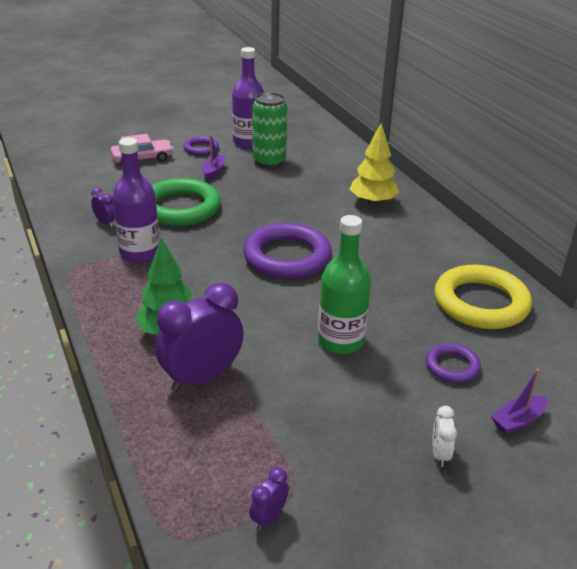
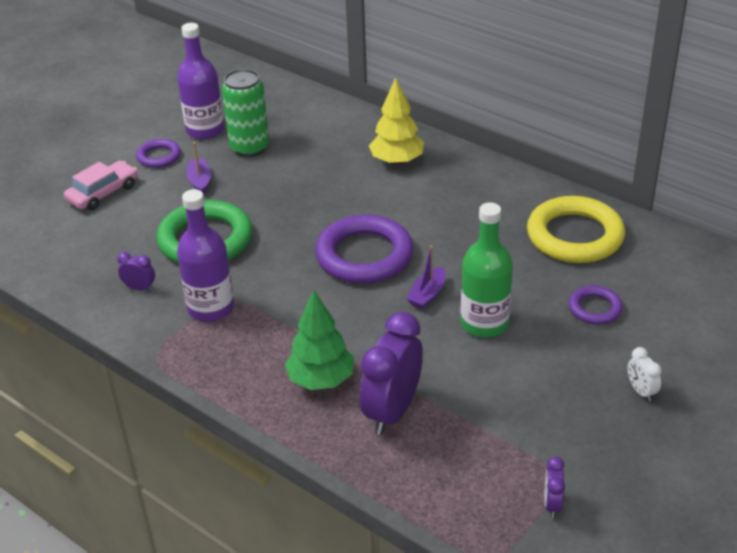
camera: 25 degrees left, 5 degrees up
(517, 421) = (678, 336): purple boat -> purple boat (427, 295)

